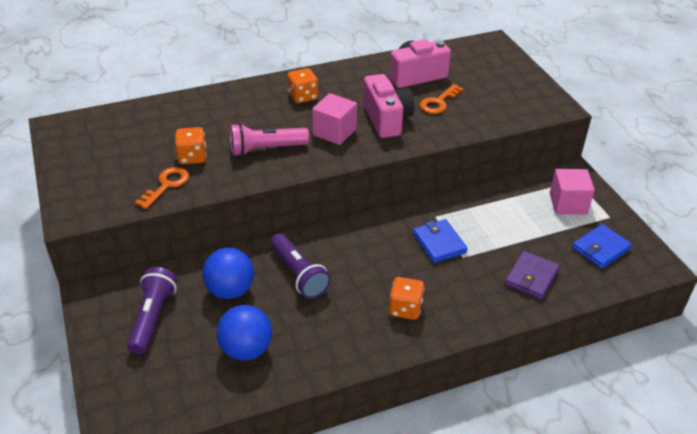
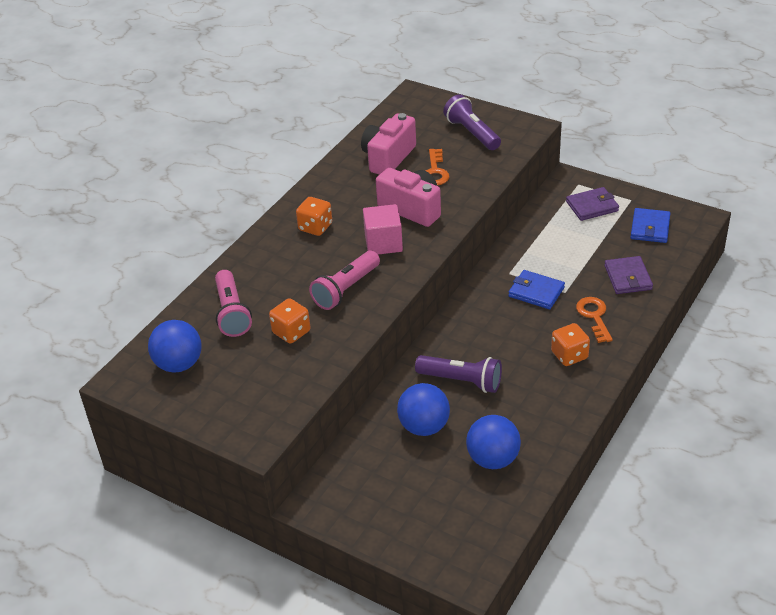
camera: 35 degrees left, 0 degrees up
(100, 136) = (179, 364): none -> blue ball
(153, 317) = (389, 486): purple flashlight -> purple flashlight (472, 133)
(166, 185) = (303, 367): orange key -> orange key (594, 316)
(175, 123) = (232, 313): none -> pink flashlight
(568, 203) = (592, 206): pink cube -> purple wallet

